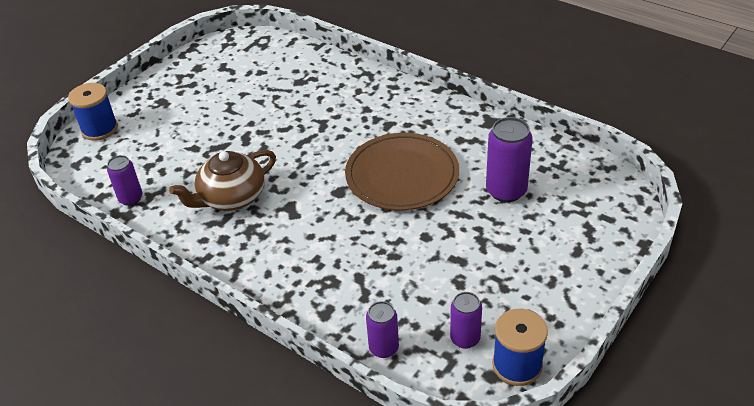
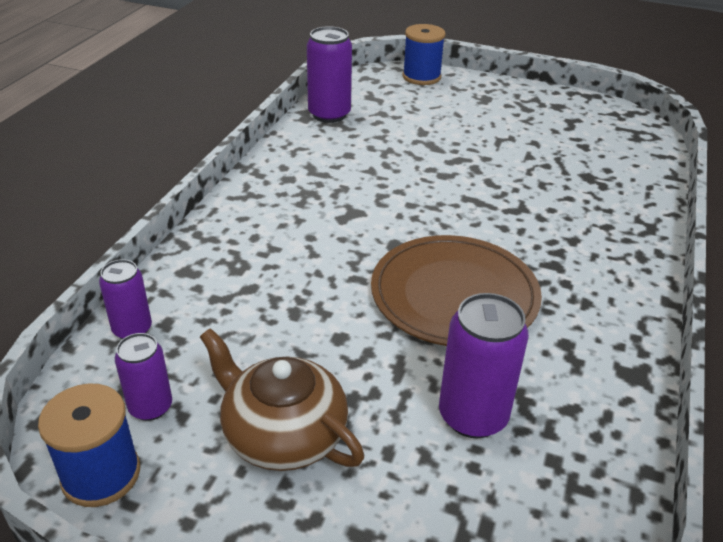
camera: 70 degrees right, 5 degrees down
(131, 198) = (329, 114): purple can -> purple can, size x1.61
(231, 197) = (354, 170): brown teapot -> brown teapot (282, 434)

